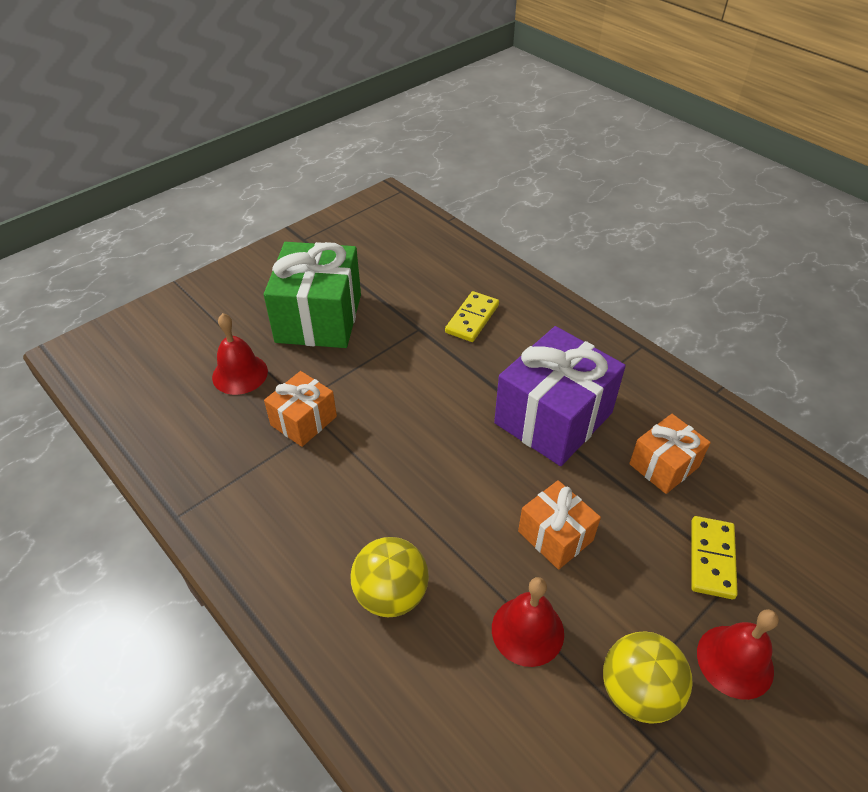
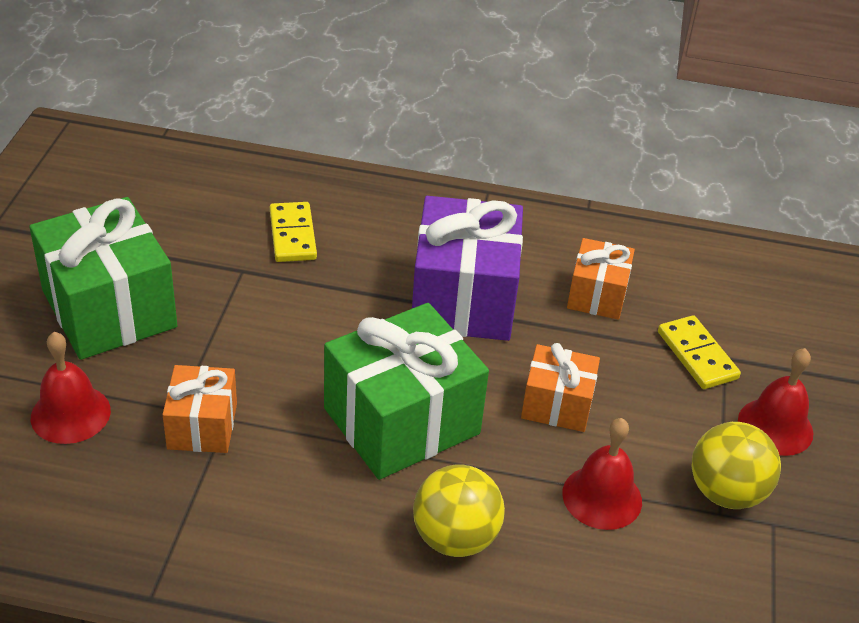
camera: 40 degrees left, 5 degrees down
(430, 486) = (401, 421): none -> green gift

